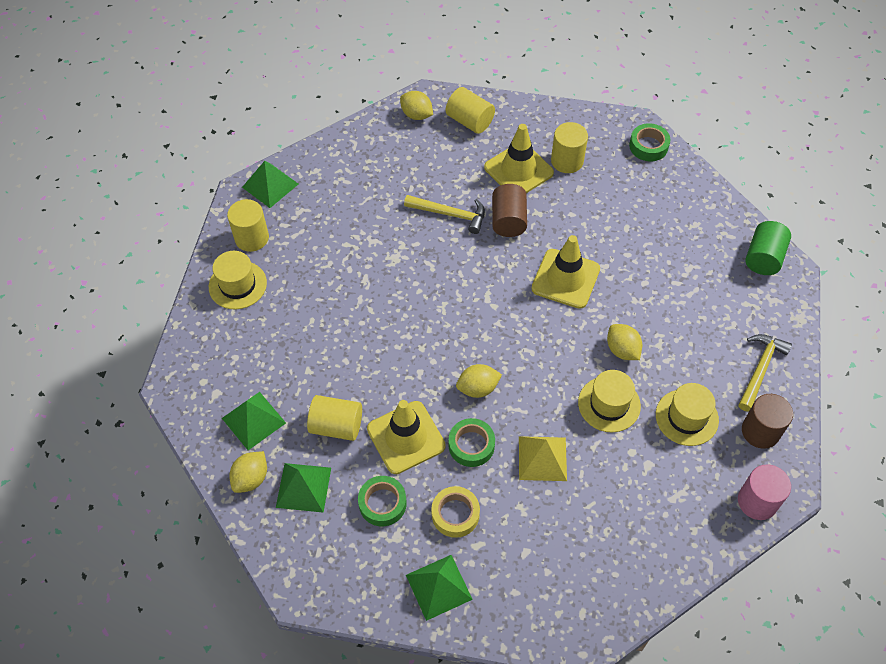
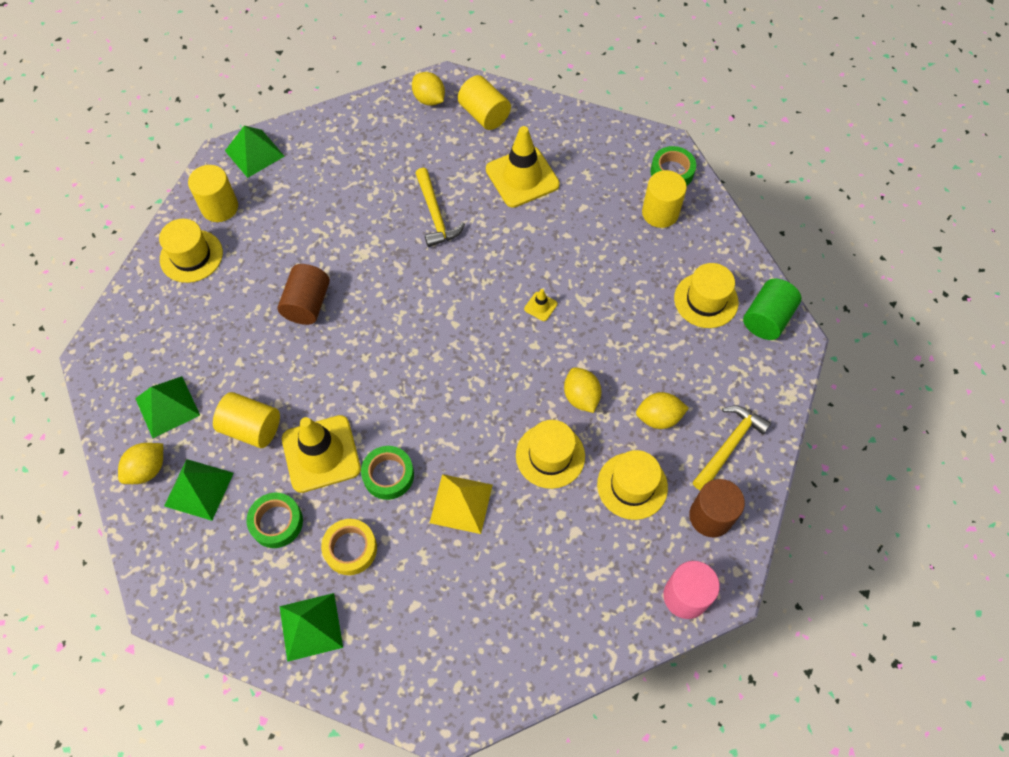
camera: 10 degrees right, 5 degrees up
(450, 214) = (435, 215): yellow hammer -> yellow hammer turned 45 degrees clockwise
(478, 388) = (412, 413): yellow lemon -> yellow lemon (658, 418)
(508, 220) = (496, 231): brown cylinder -> brown cylinder (307, 304)
(565, 279) = (540, 306): yellow traffic cone -> yellow traffic cone, size x0.41
(567, 161) = (577, 175): yellow cylinder -> yellow cylinder (660, 213)
(707, 250) = (706, 300): none -> yellow hat

